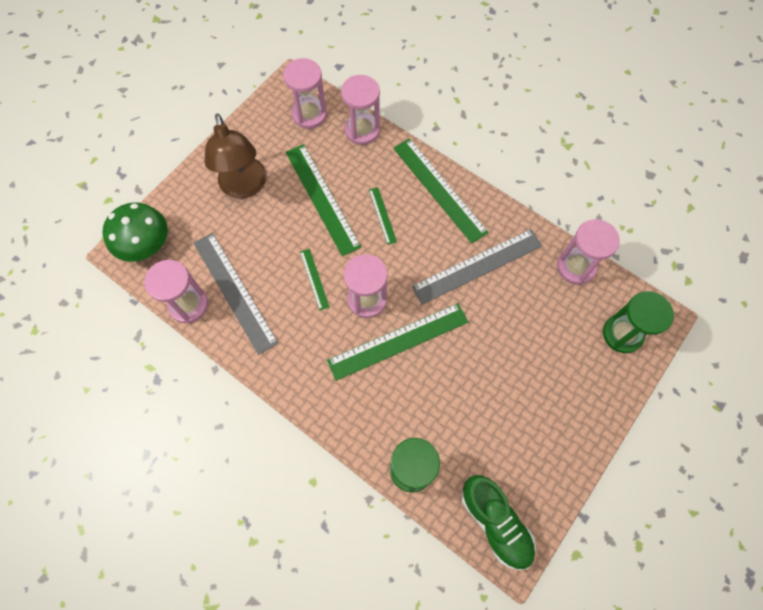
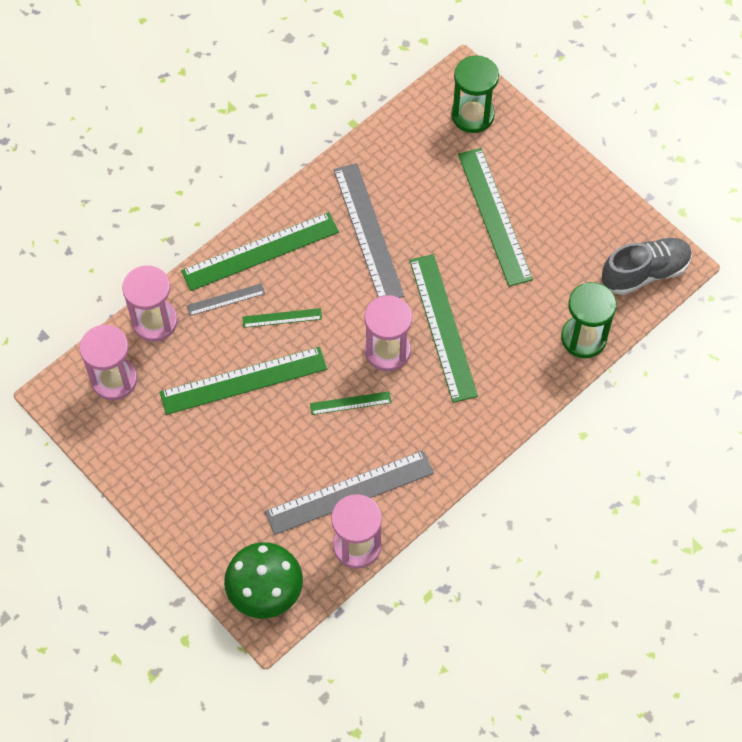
camera: 80 degrees left, 5 degrees down
(244, 187) = (206, 468): brown lamp -> none
(391, 173) = (225, 299): none -> grey ruler
(495, 522) = (645, 273): green shoe -> grey shoe
(521, 369) = (494, 216): none -> green ruler
(576, 267) = (388, 137): pink hourglass -> none

